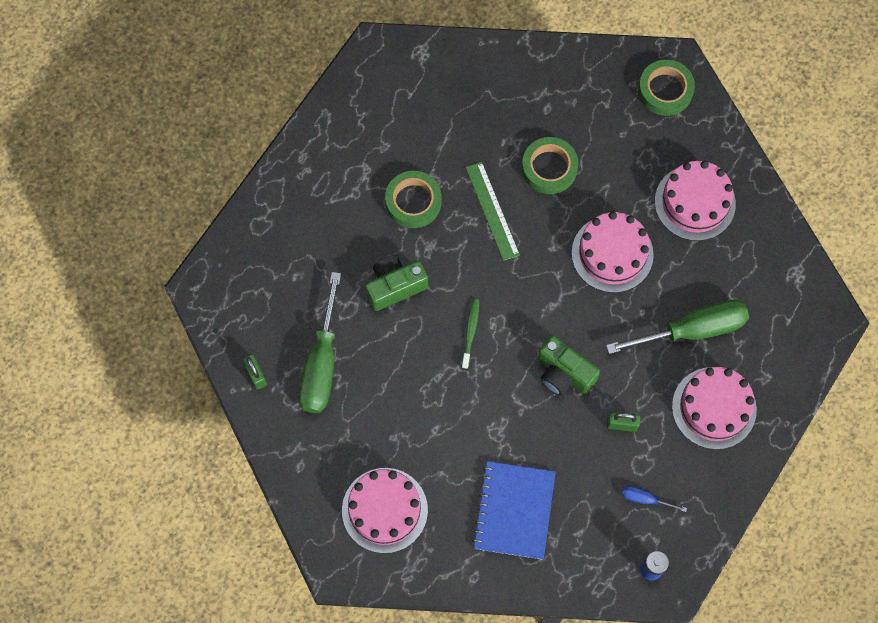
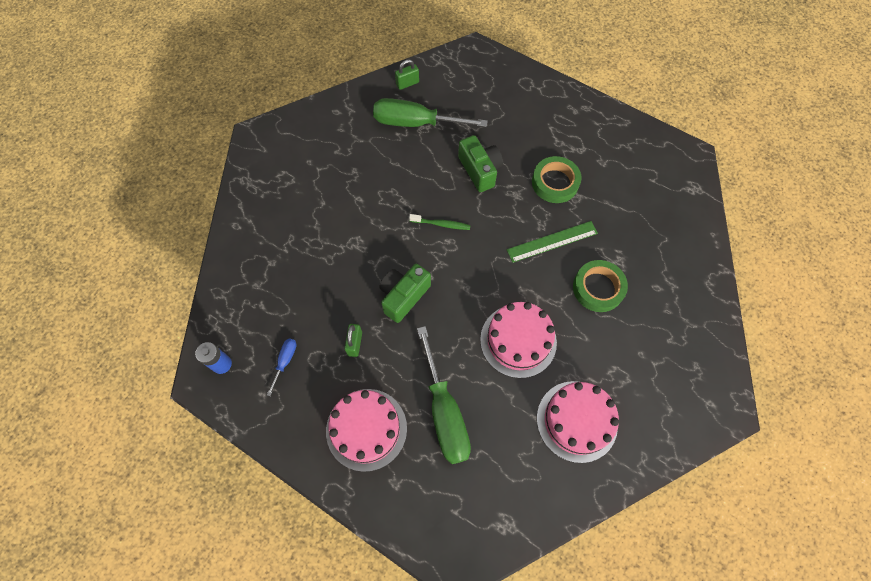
camera: 90 degrees right, 5 degrees down
(384, 510) = (297, 165): pink cake -> none
(514, 510) = (286, 255): blue notebook -> none
(665, 90) = (695, 397): green tape -> none

